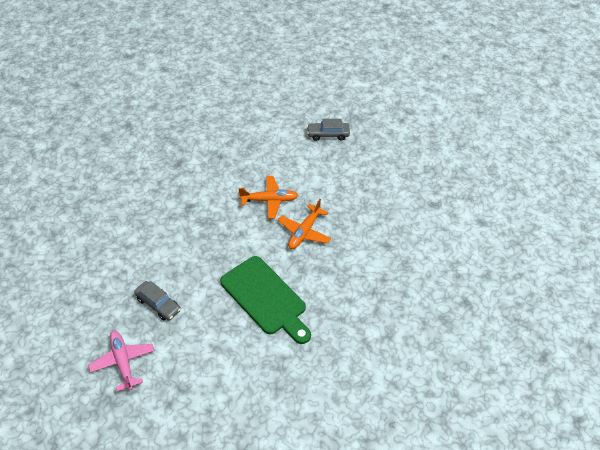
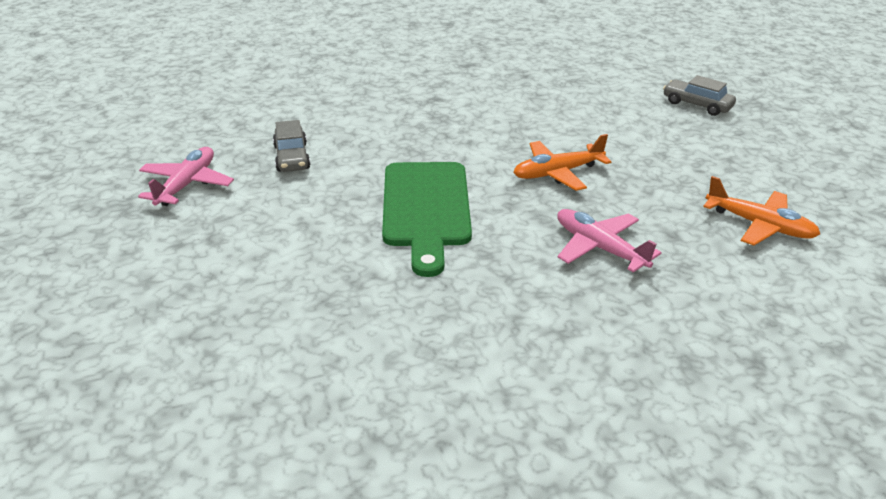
camera: 40 degrees right, 15 degrees down
(269, 200) = (543, 129): orange plane -> orange plane (760, 225)
(363, 274) = (599, 248): none -> pink plane

